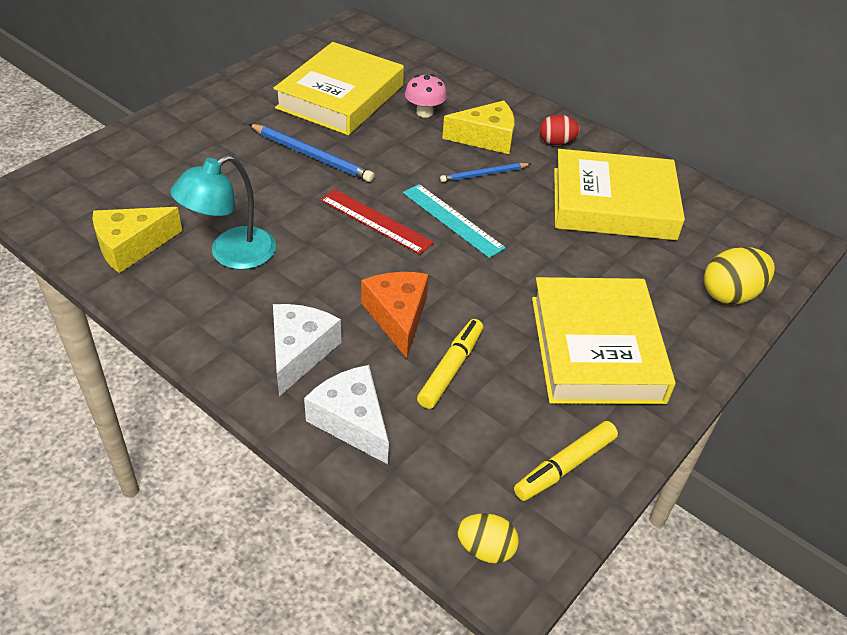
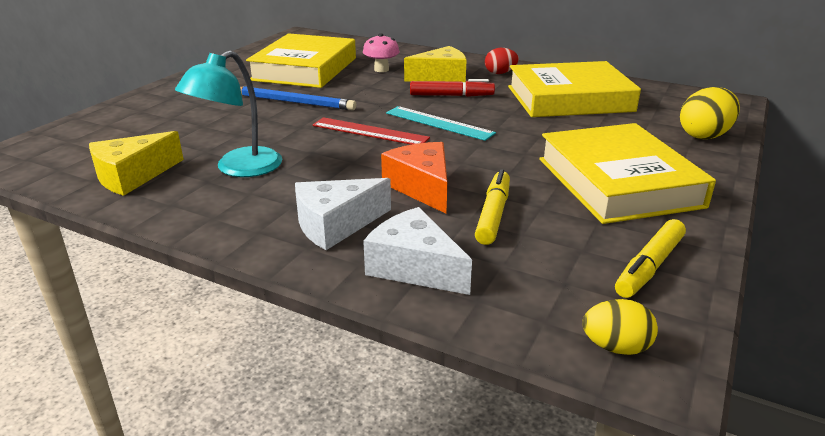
camera: 10 degrees left, 15 degrees down
(300, 352) = (336, 224): white cheese -> white cheese turned 120 degrees counterclockwise
(484, 174) = (451, 95): blue pencil -> red marker

